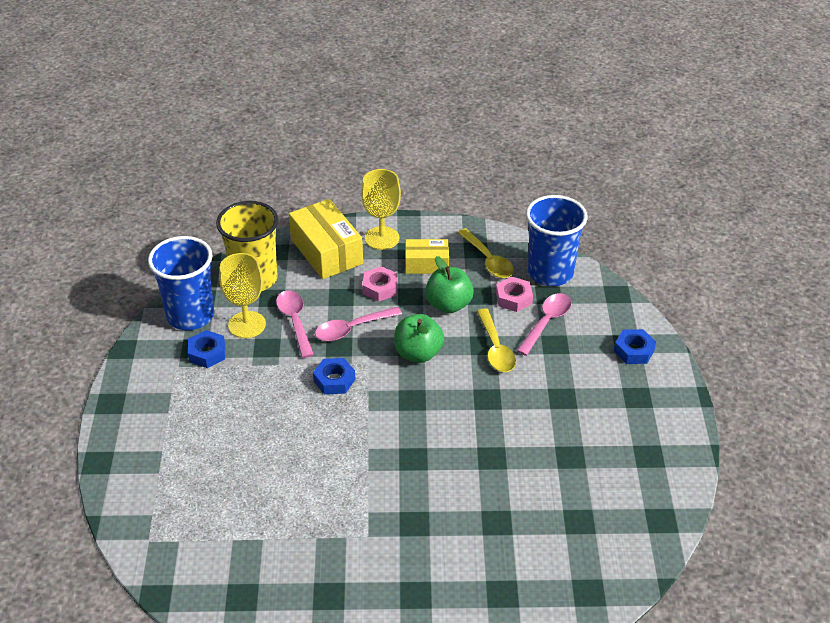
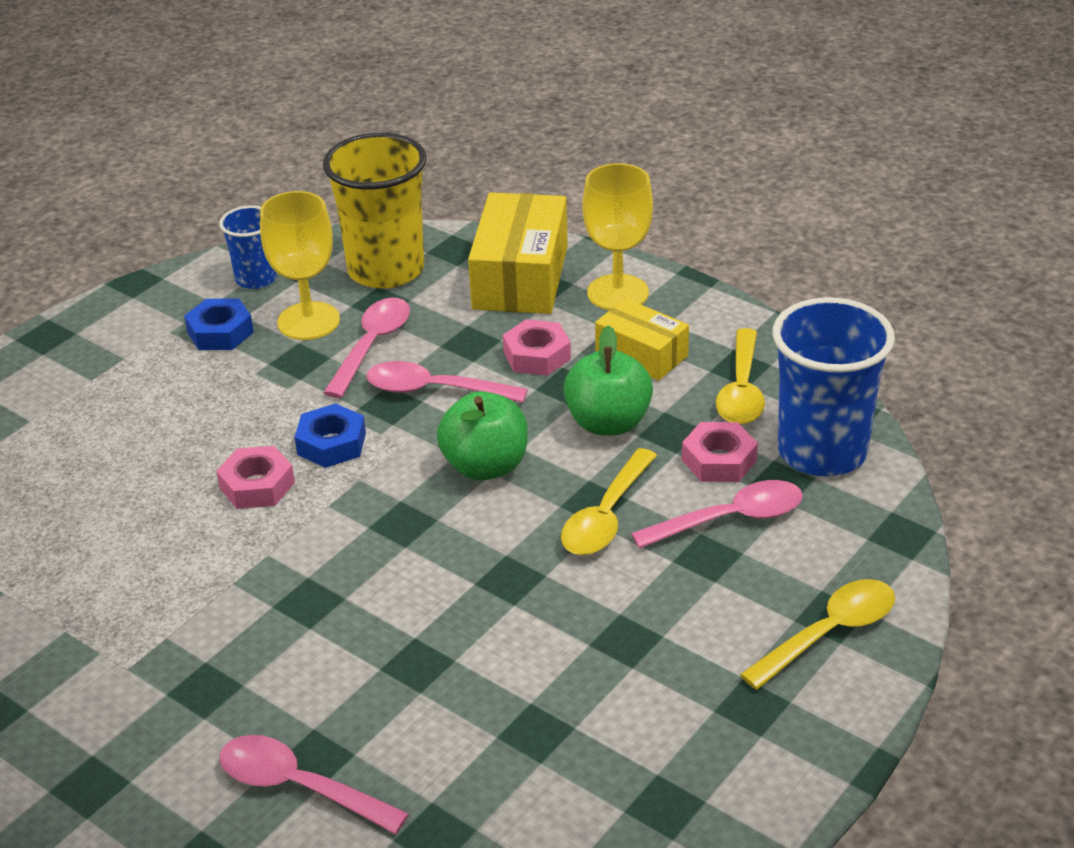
camera: 40 degrees right, 5 degrees down
(190, 315) = (256, 279): blue cup -> blue cup, size x0.54
(323, 419) = (257, 485): none -> pink nut
(504, 537) = (298, 786): none -> pink spoon
(634, 351) = (829, 633): blue nut -> yellow spoon

